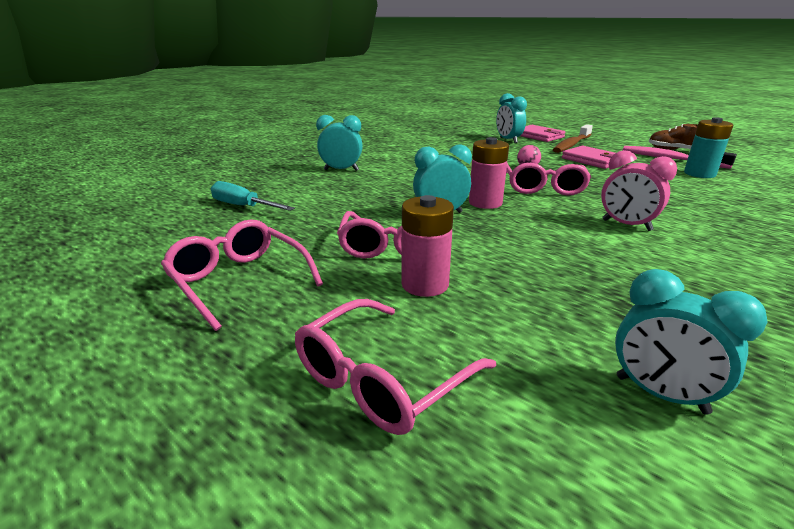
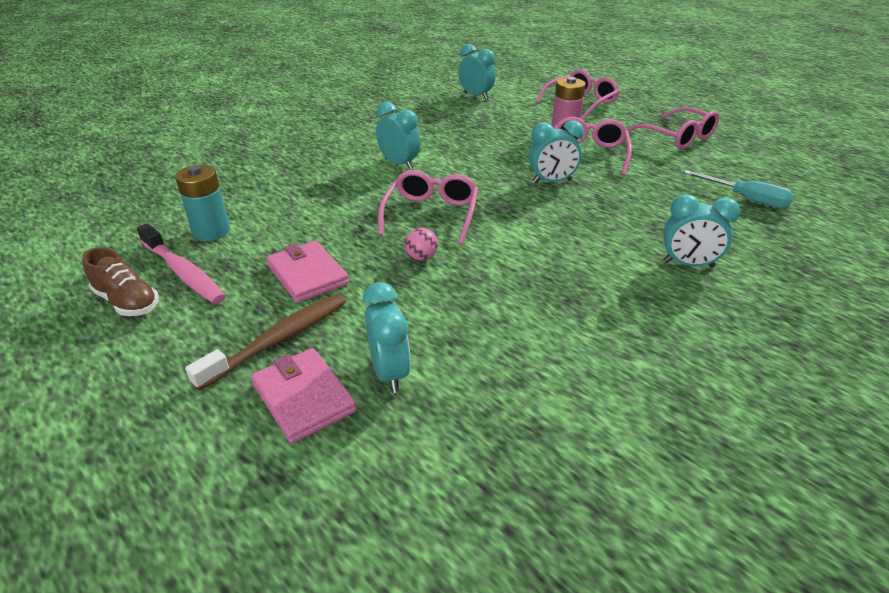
camera: 175 degrees left, 10 degrees up
(485, 203) = (506, 193): pink battery -> none
(626, 225) = (399, 164): pink clock -> turquoise clock

